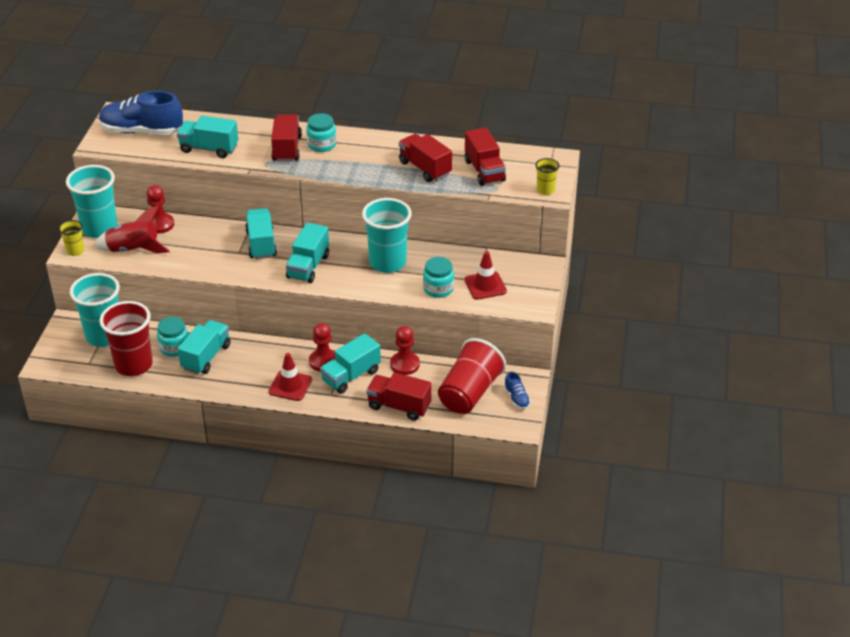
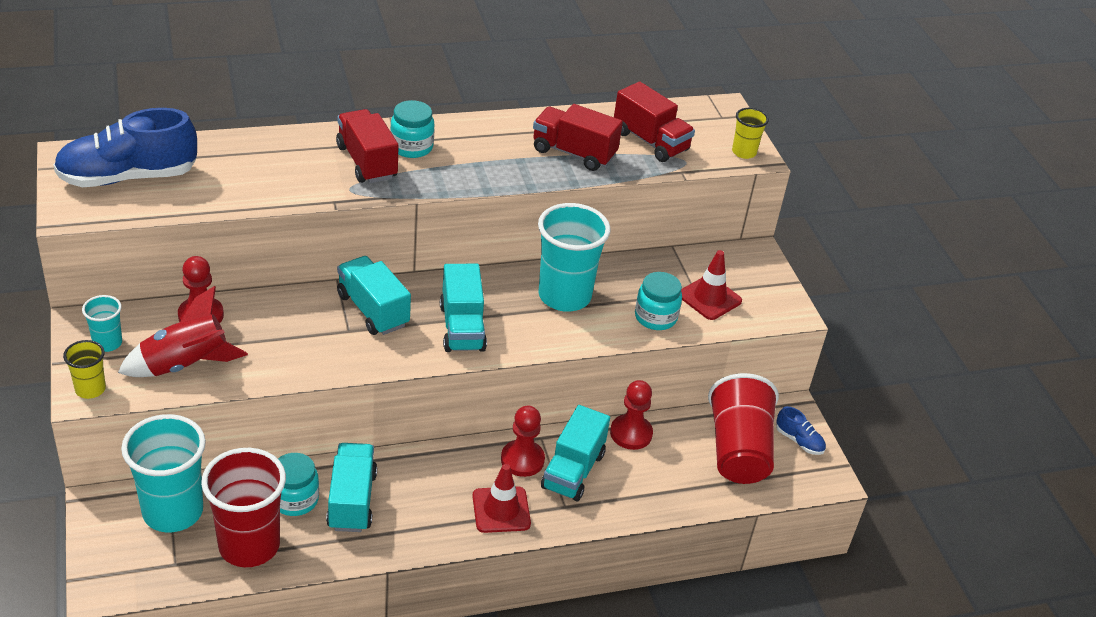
camera: 30 degrees left, 0 degrees up
(99, 228) = (107, 343): turquoise cup -> turquoise cup, size x0.49
(209, 149) = (252, 184): turquoise truck -> none
(399, 406) = (665, 496): red truck -> none

